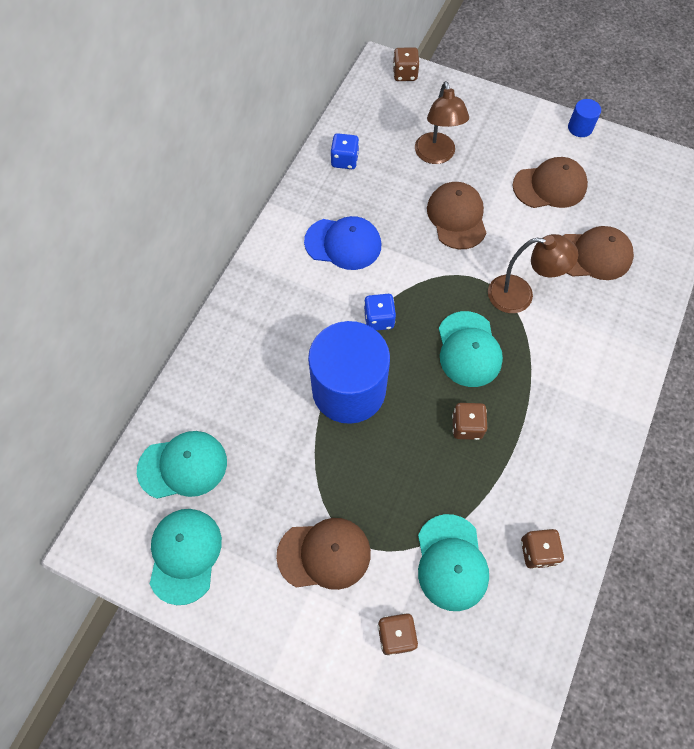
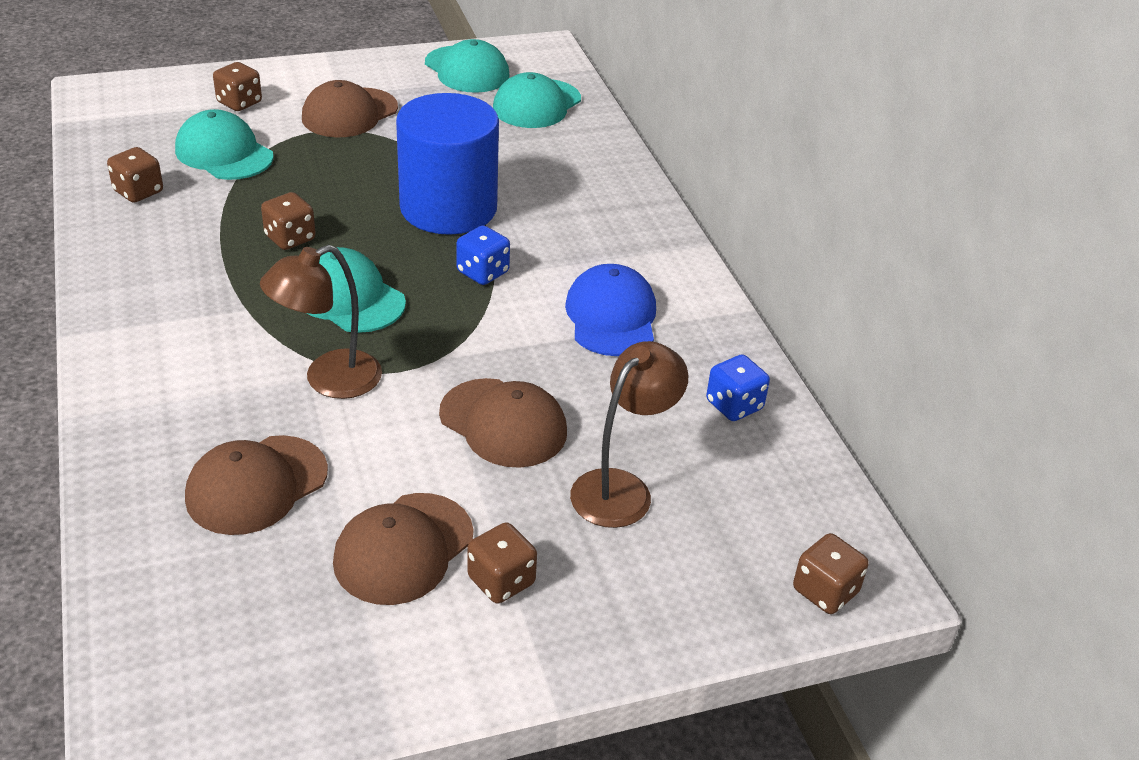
camera: 135 degrees right, 25 degrees down
(343, 243) = (611, 316): blue cap -> blue cap turned 120 degrees clockwise
(436, 156) = (621, 488): brown lamp -> brown lamp turned 90 degrees clockwise
(521, 150) = (501, 581): none -> brown dice
(580, 128) = (433, 693): blue cylinder -> none

